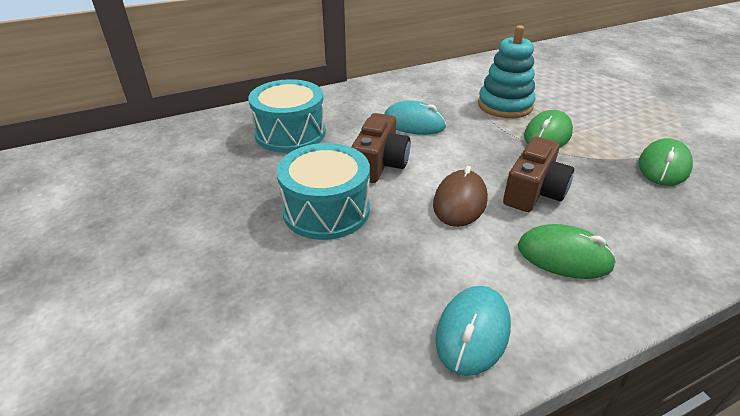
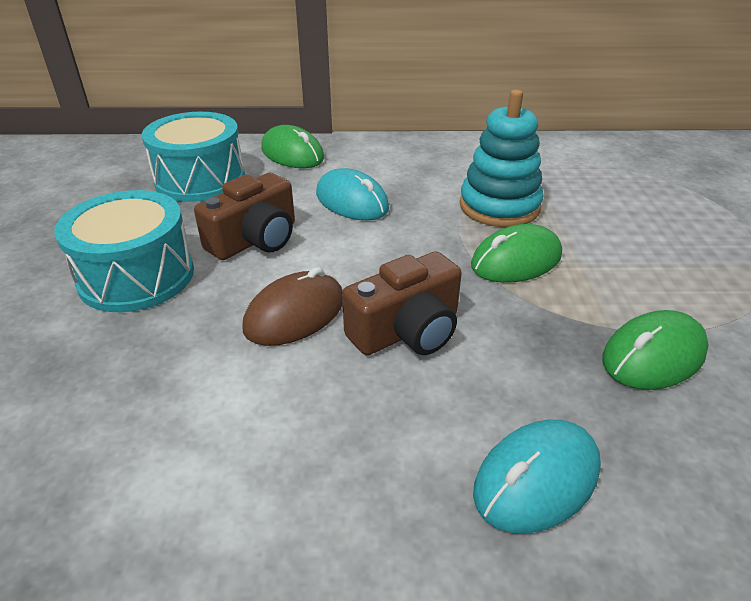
camera: 25 degrees right, 0 degrees up
(473, 332) = (120, 482): turquoise mouse -> turquoise mouse (536, 479)
(564, 256) = (347, 431): green mouse -> green mouse (292, 154)

